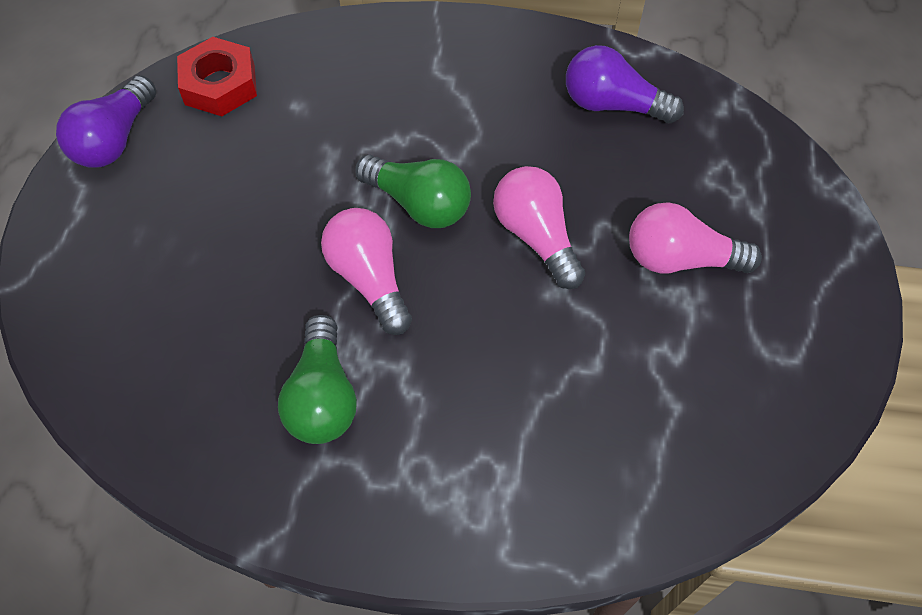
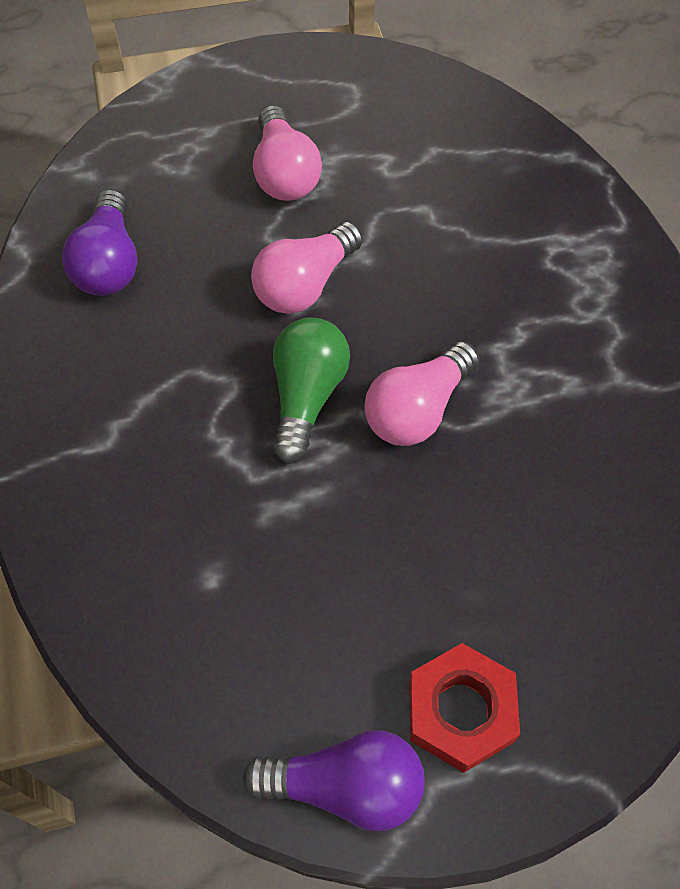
camera: 110 degrees left, 0 degrees up
(220, 84) = (207, 691): red nut -> red nut (461, 711)
(322, 396) = (562, 402): green light bulb -> none

